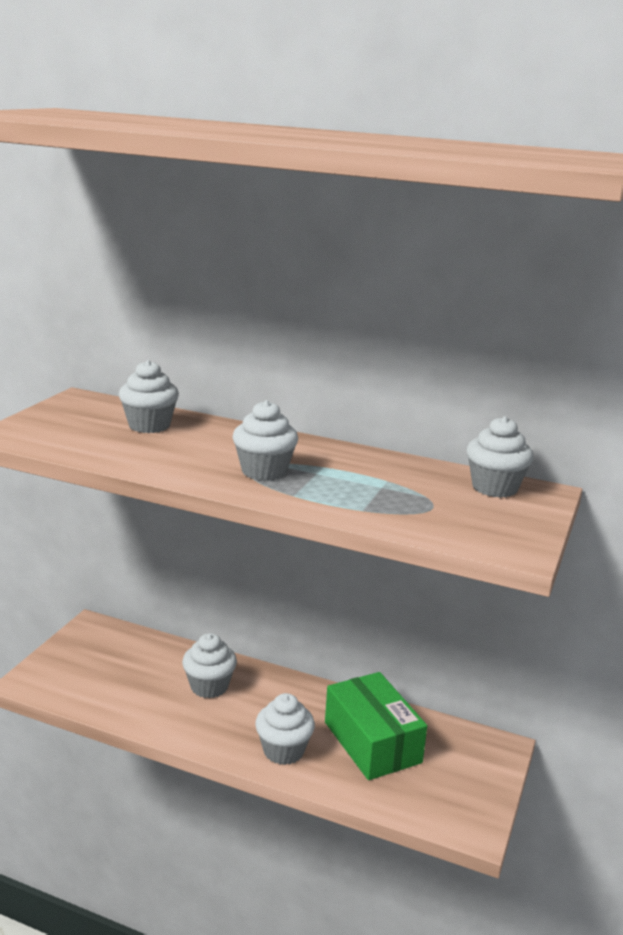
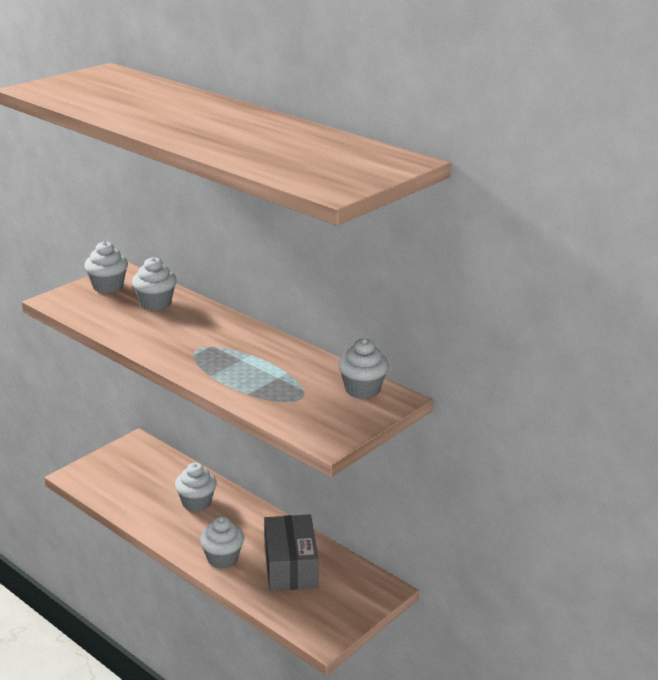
camera: 20 degrees right, 5 degrees up
(264, 471) = (205, 353): white cupcake -> white cupcake (108, 286)
(372, 742) = (290, 566): green box -> grey box

